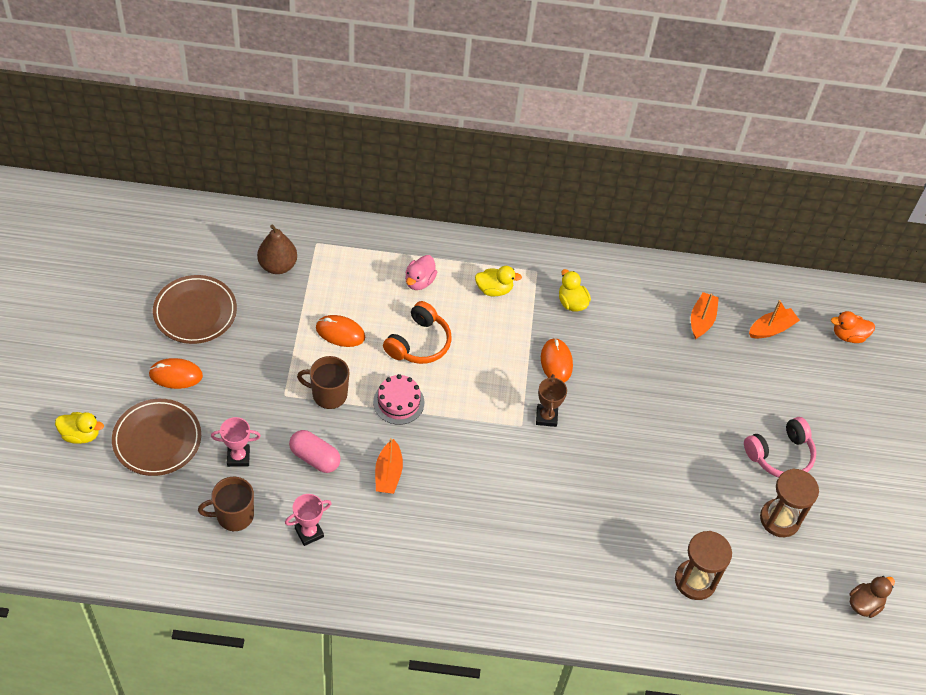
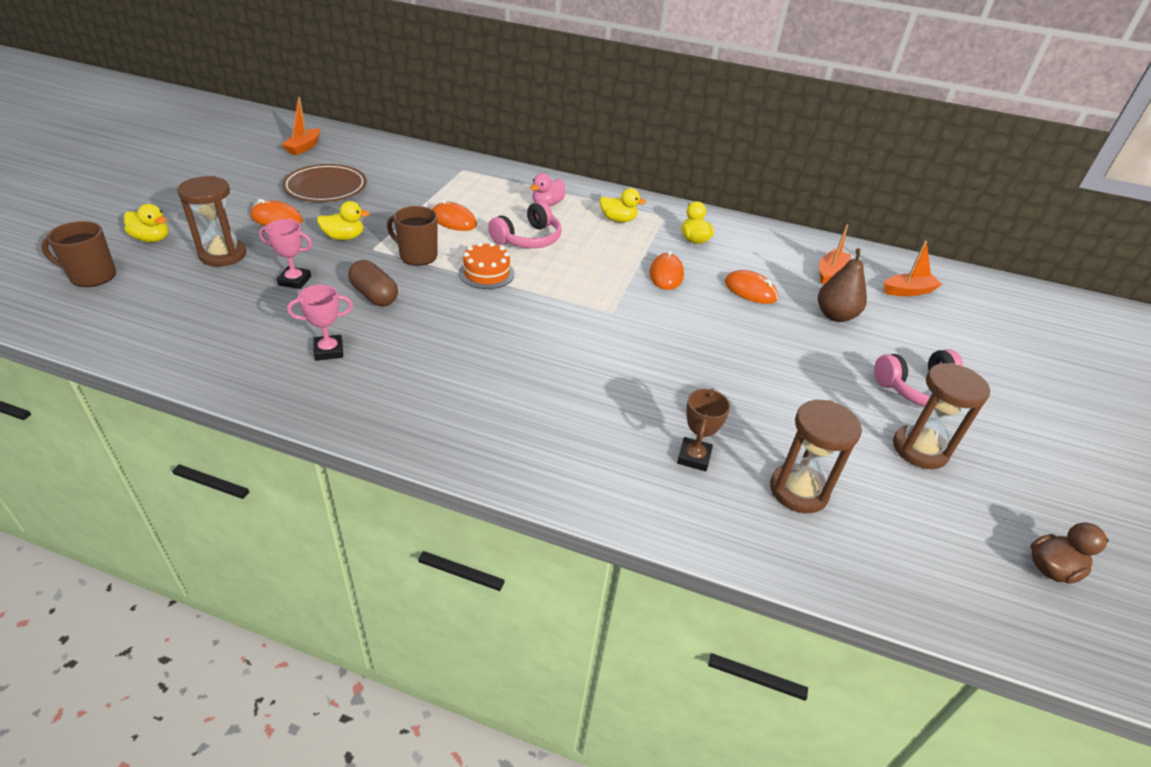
camera: 15 degrees right, 15 degrees down
(157, 439) = (223, 255): brown plate -> brown hourglass
(234, 515) = (256, 322): brown mug -> brown mug (92, 276)
(251, 386) = (344, 237): none -> yellow duck
(278, 265) = (420, 175): brown pear -> brown pear (835, 315)
(315, 458) = (374, 295): pink capsule -> brown capsule
(388, 473) = (447, 321): orange boat -> orange boat (304, 147)
(398, 402) = (486, 273): pink cake -> orange cake
(419, 343) = (528, 239): orange headphones -> pink headphones
(546, 417) = (643, 311): brown trophy -> brown trophy (694, 457)
(633, 365) = (750, 290): none -> orange mouse
(848, 335) = (998, 310): orange duck -> none

